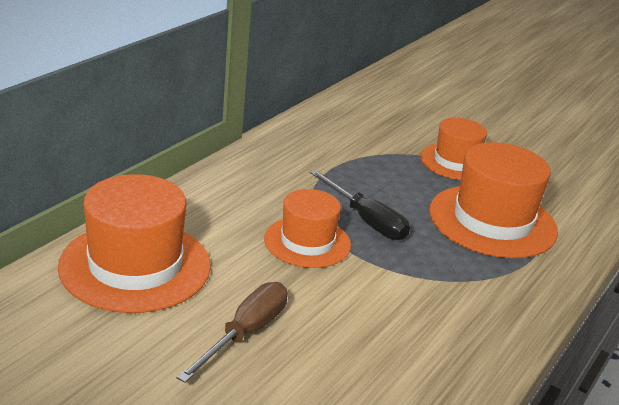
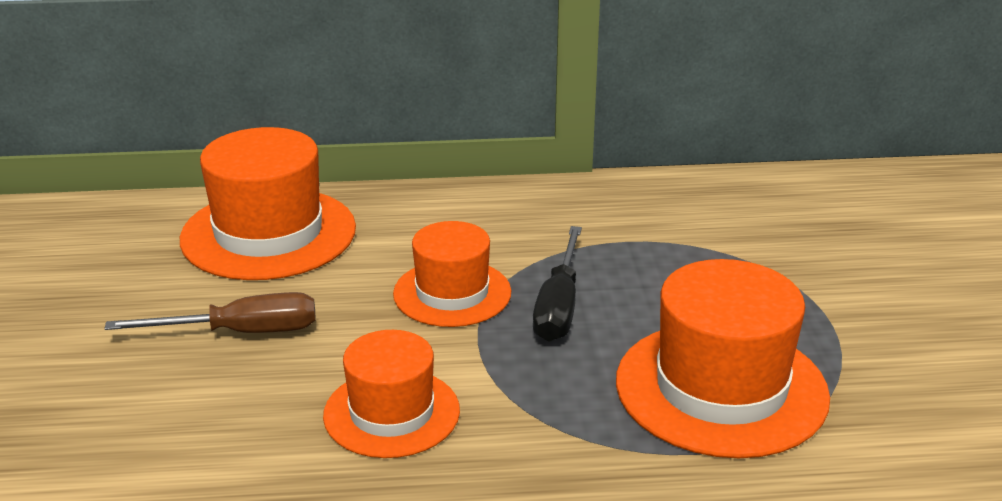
camera: 55 degrees right, 0 degrees up
(456, 162) = (817, 306): orange hat -> orange hat (391, 413)

